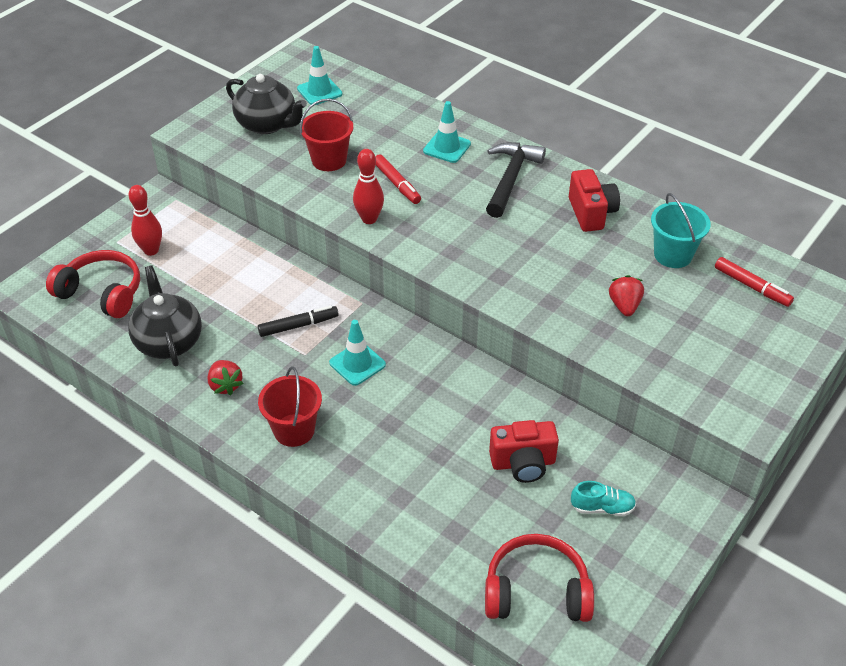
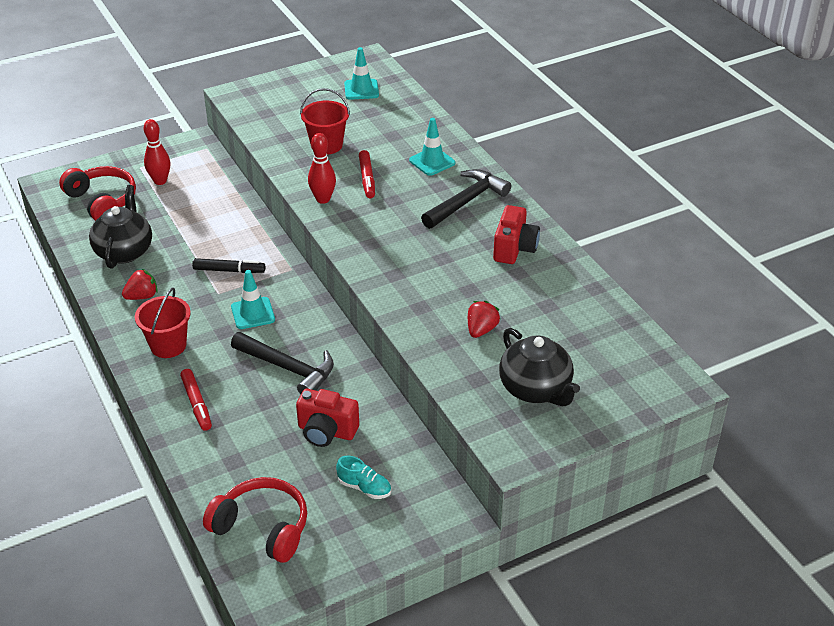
camera: 25 degrees right, 5 degrees down
(225, 385) = (142, 296): red strawberry -> red strawberry turned 120 degrees counterclockwise
(267, 124) = (299, 104): black teapot -> black teapot (536, 389)
(436, 410) = (288, 368): none -> black hammer
(673, 255) = (559, 303): turquoise bucket -> none
(751, 286) = (610, 350): red marker -> red marker (197, 404)

